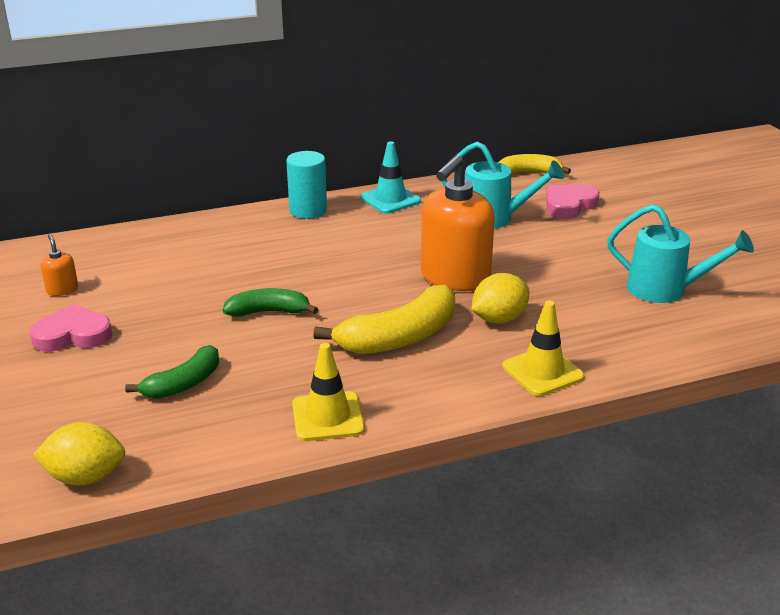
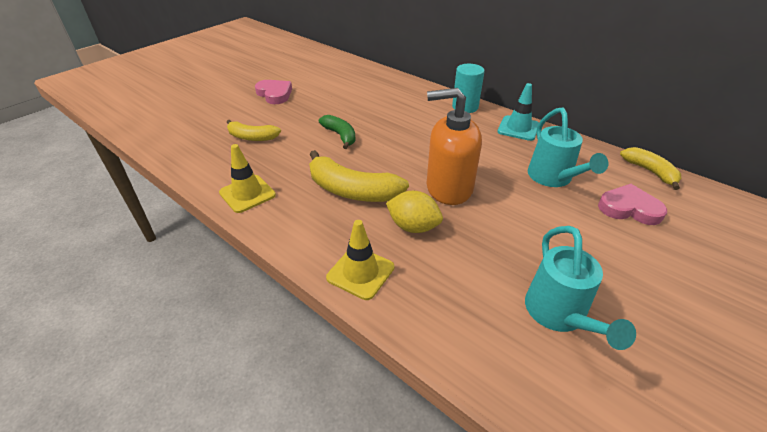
camera: 60 degrees right, 10 degrees up
(62, 290) = (311, 77): orange soap dispenser -> none
(85, 477) = (161, 142): yellow lemon -> none
(184, 384) = (252, 137): green banana -> yellow banana

